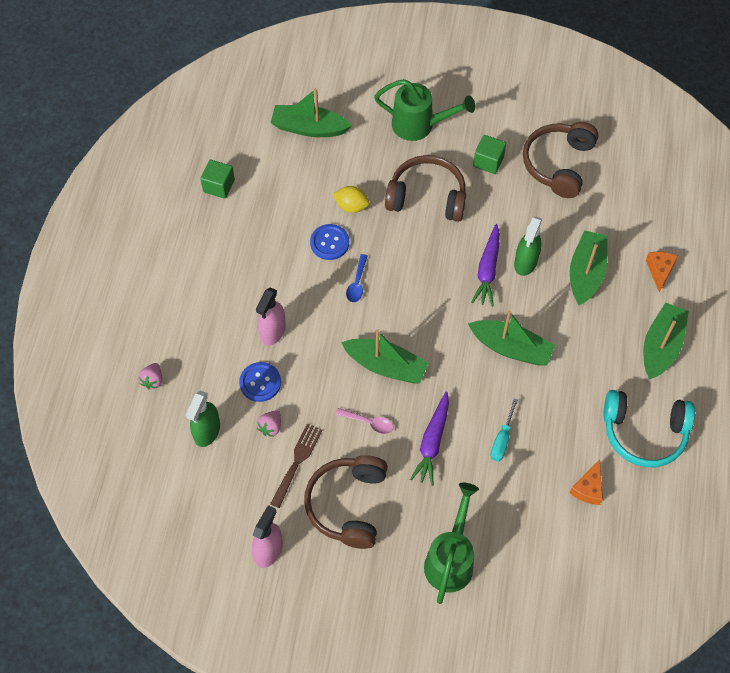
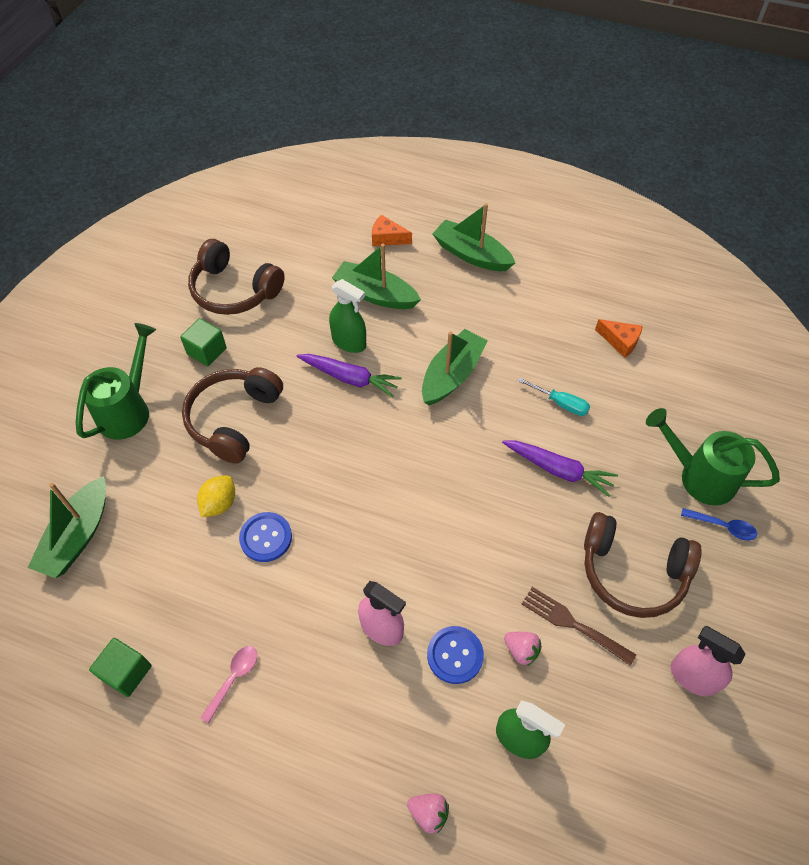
camera: 80 degrees left, 5 degrees down
(357, 283) = (334, 515): blue spoon -> blue spoon (723, 526)
(368, 422) = (527, 532): pink spoon -> pink spoon (233, 678)
(386, 366) = (454, 501): green boat -> none
(644, 433) = (563, 286): turquoise headphones -> none

